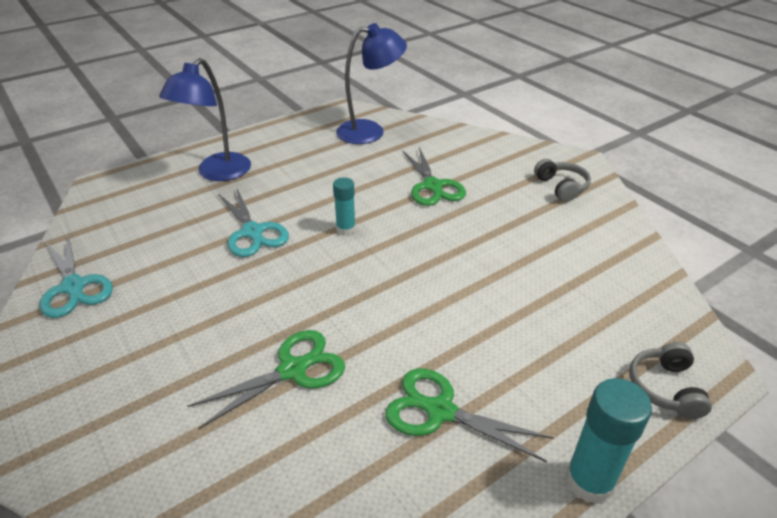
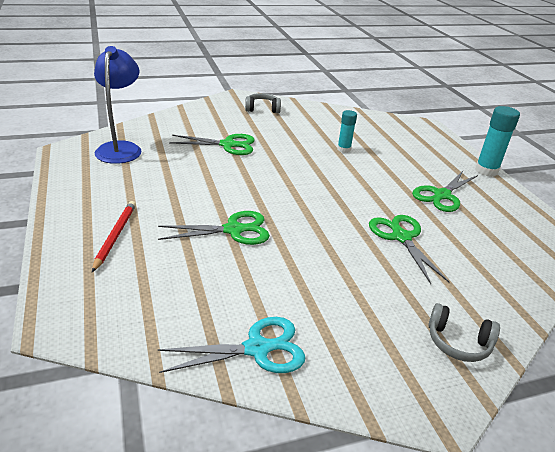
camera: 75 degrees left, 5 degrees down
(217, 173) = (115, 236): blue lamp -> red pencil
(252, 232) = (233, 230): turquoise scissors -> green scissors
(346, 229) = (258, 188): turquoise glue stick -> turquoise glue stick (344, 149)
(665, 388) = (434, 138): grey headphones -> grey headphones (458, 342)

